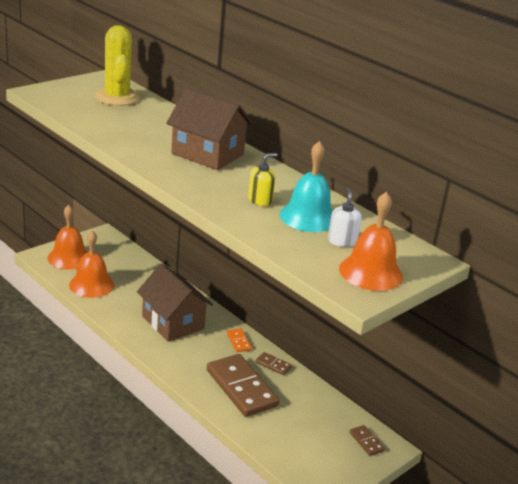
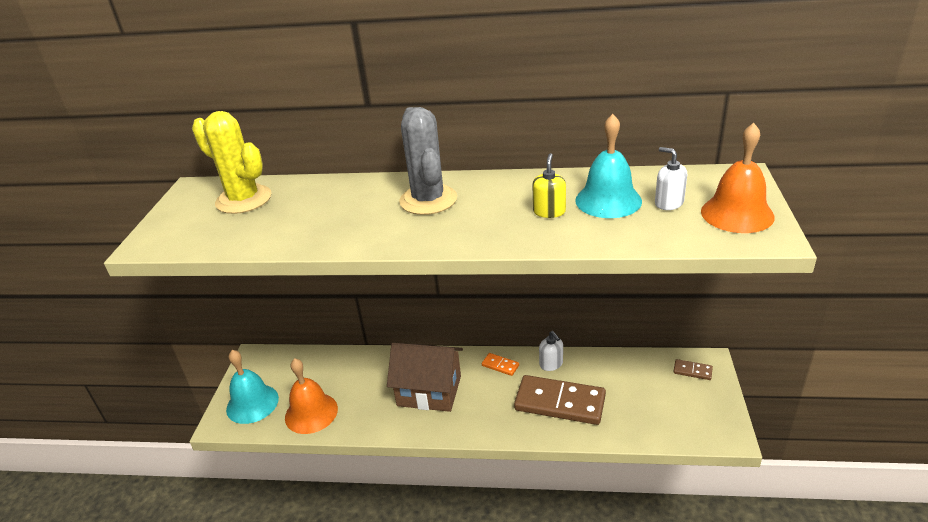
camera: 35 degrees left, 5 degrees up
(69, 257) = (252, 403): orange bell -> turquoise bell
(207, 154) = (428, 200): brown house -> grey cactus
(273, 365) = (551, 364): brown domino -> white soap dispenser

